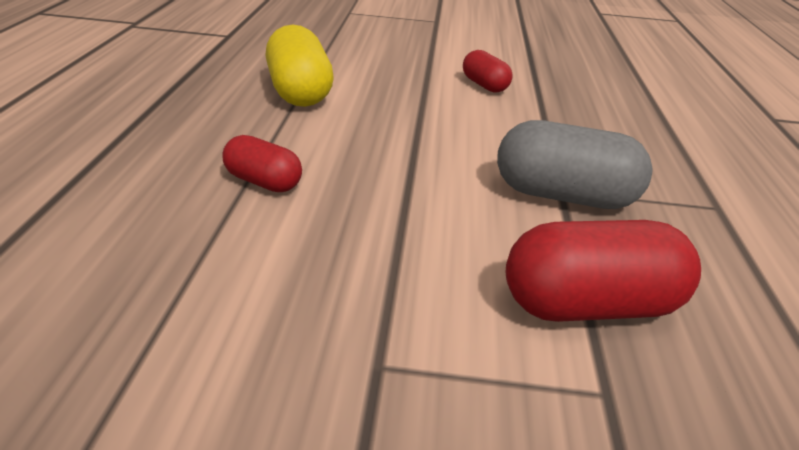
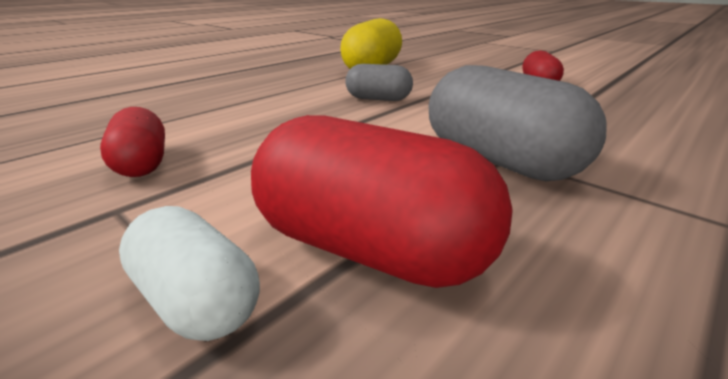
camera: 40 degrees right, 5 degrees down
(263, 182) = (263, 100): red capsule -> red capsule (142, 163)
(379, 145) = (378, 99): none -> grey capsule
(557, 389) = (197, 300): none -> white capsule

